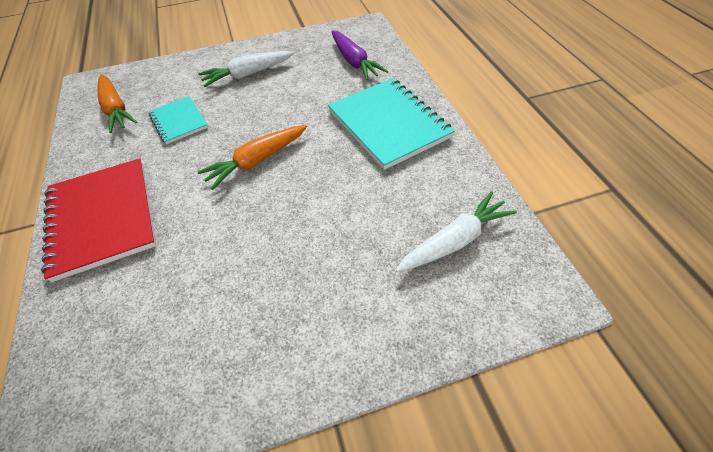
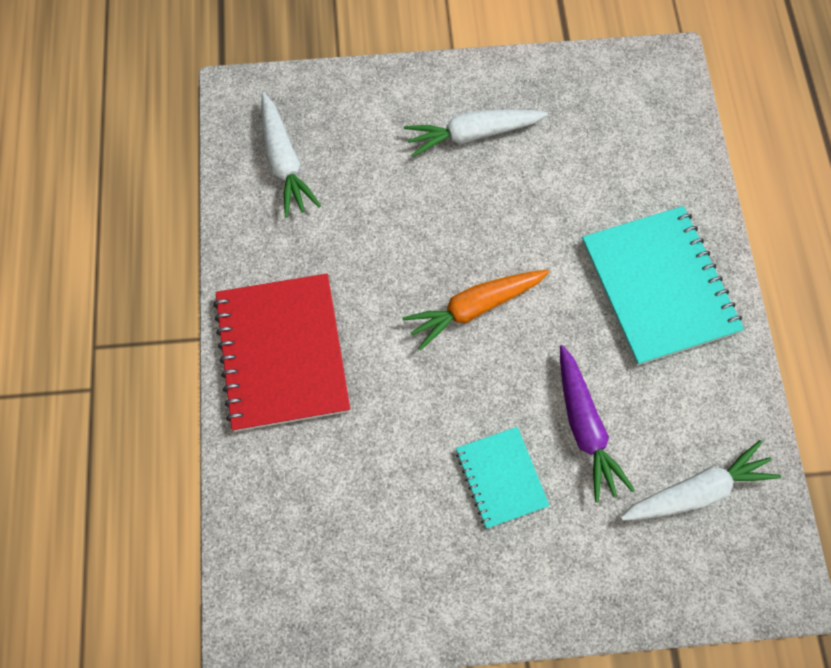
camera: 10 degrees right, 15 degrees up
(116, 109) = (284, 162): orange carrot -> white carrot
(179, 121) = (372, 208): turquoise notebook -> turquoise notebook (501, 478)
(354, 62) = (633, 146): purple carrot -> purple carrot (585, 428)

